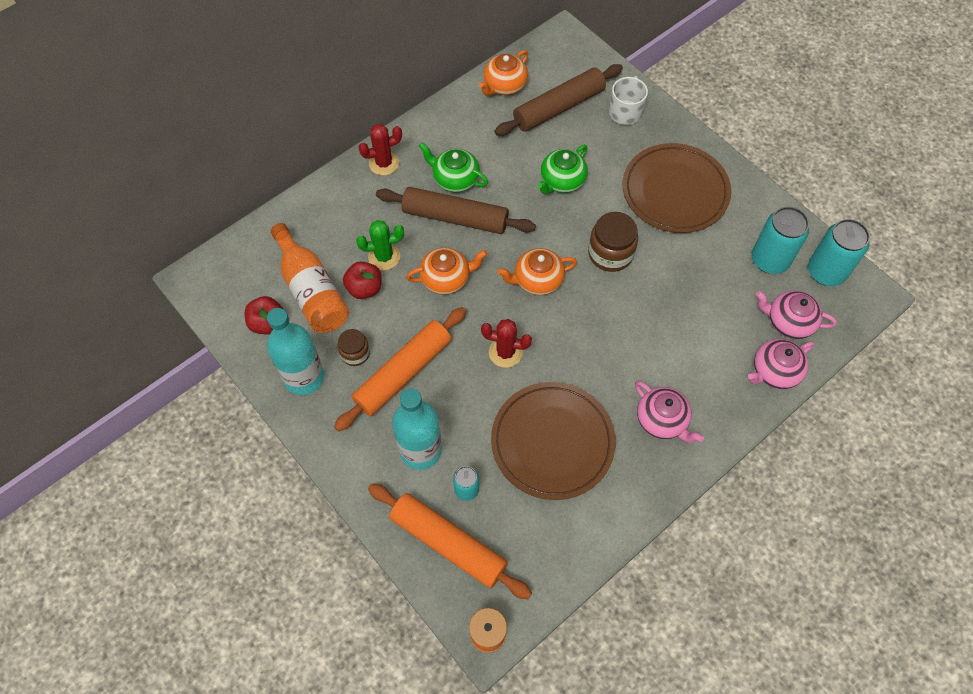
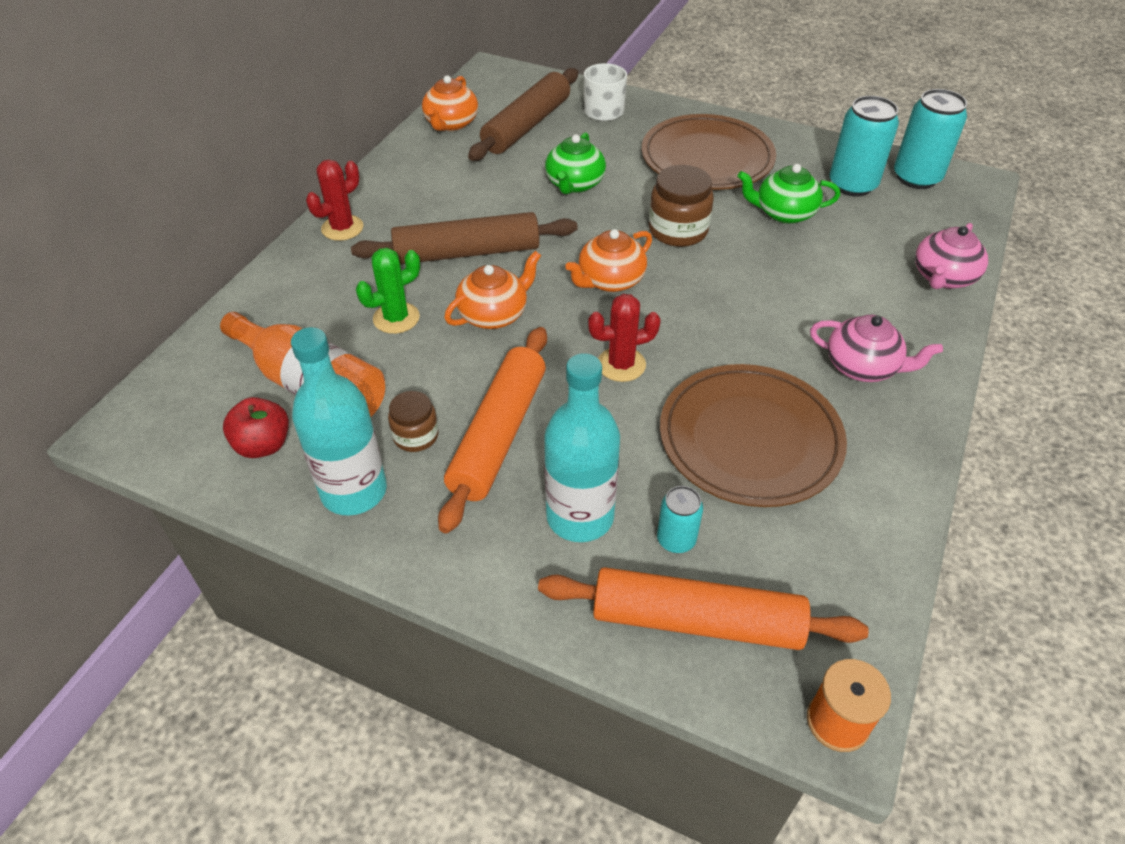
camera: 25 degrees left, 15 degrees down
(364, 288) = (388, 359): red apple -> none
(455, 179) = (444, 218): green teapot -> green teapot (784, 213)
(789, 322) = (918, 230): pink teapot -> none

